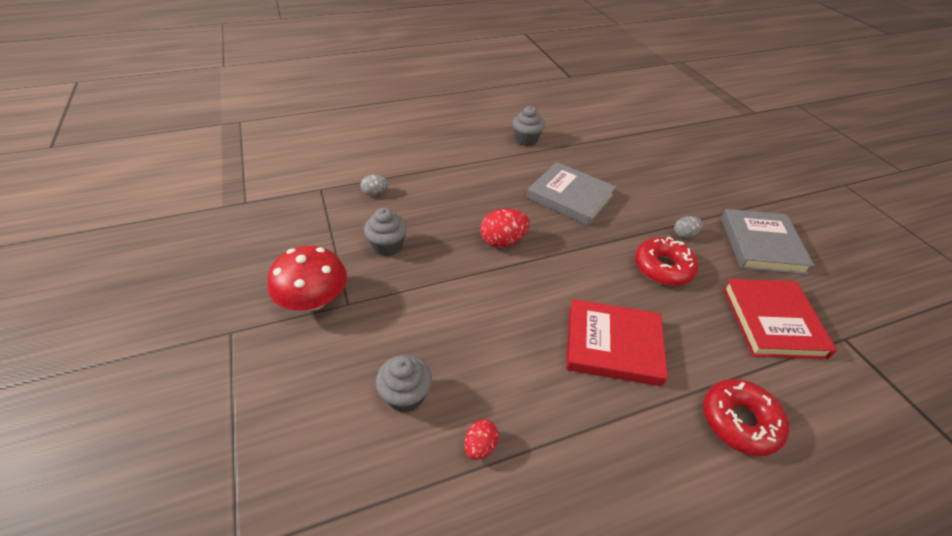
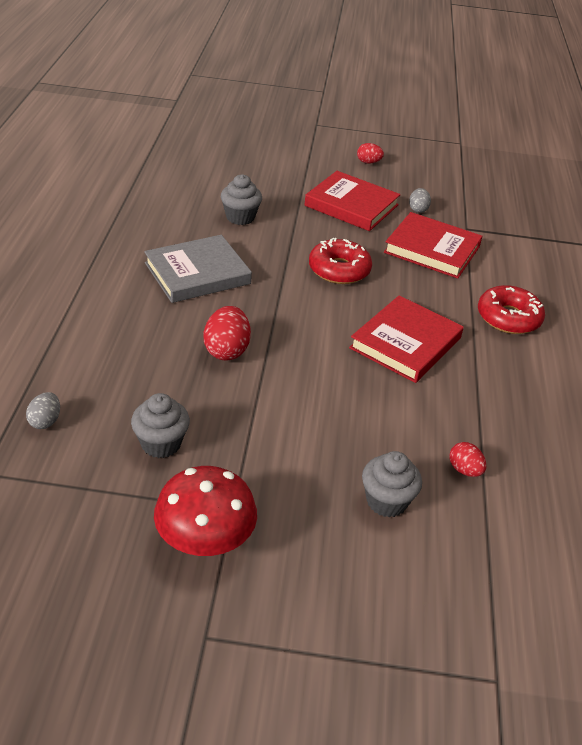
camera: 65 degrees left, 5 degrees down
(526, 140) = (65, 255): grey cupcake -> grey cupcake (240, 217)
(684, 234) = (308, 236): grey egg -> grey egg (418, 209)
(761, 245) = (351, 205): grey book -> red book
(841, 233) = (368, 162): none -> red egg

